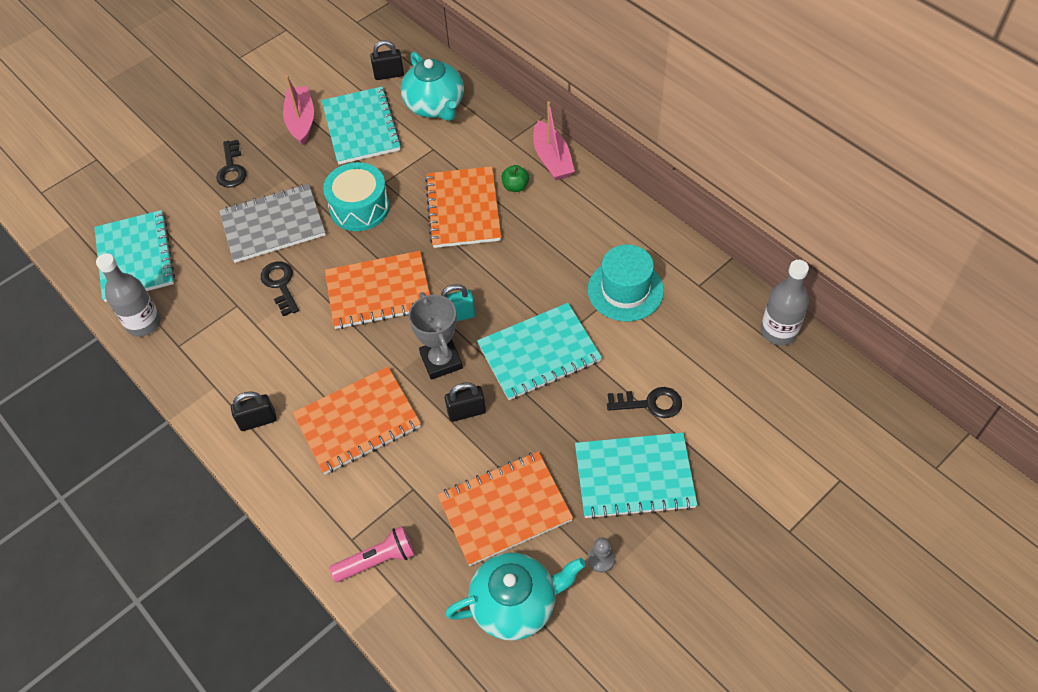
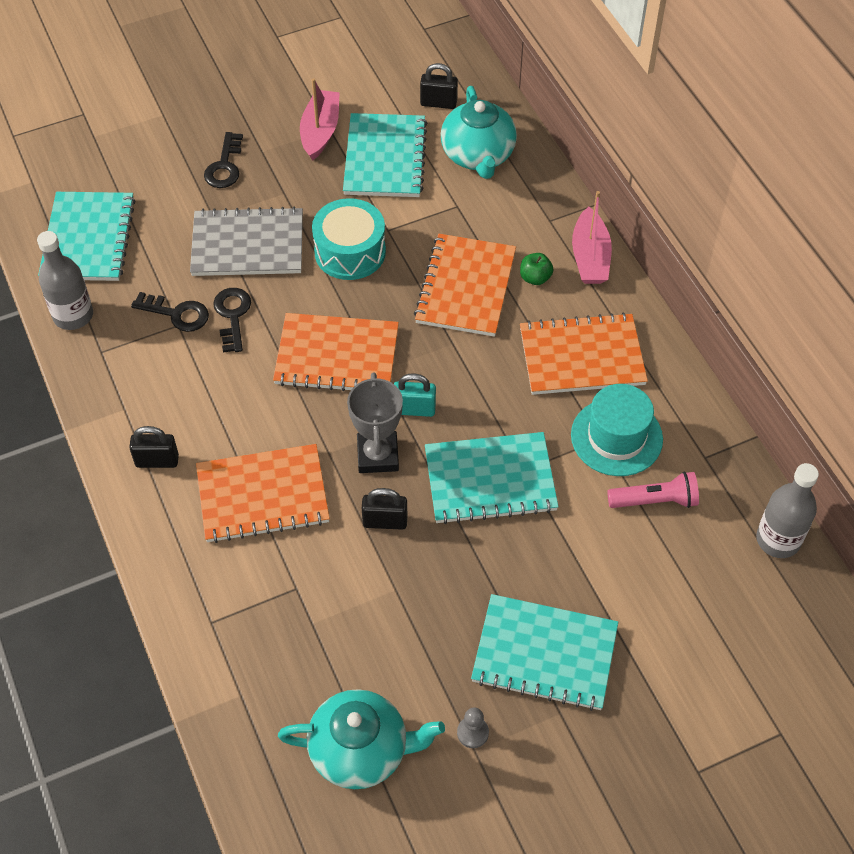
camera: 15 degrees right, 0 degrees up
(377, 560) = (230, 654): pink flashlight -> pink flashlight (655, 500)
(504, 509) = (387, 643): orange notebook -> orange notebook (582, 356)
(650, 403) = (595, 577): black key -> black key (177, 314)

